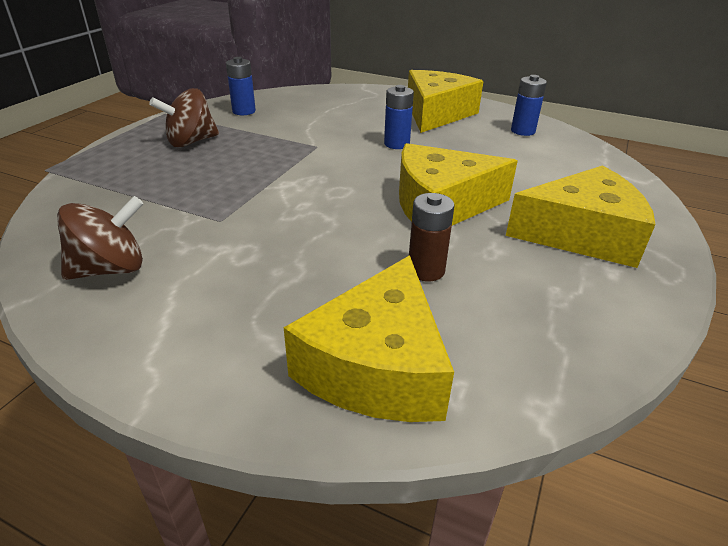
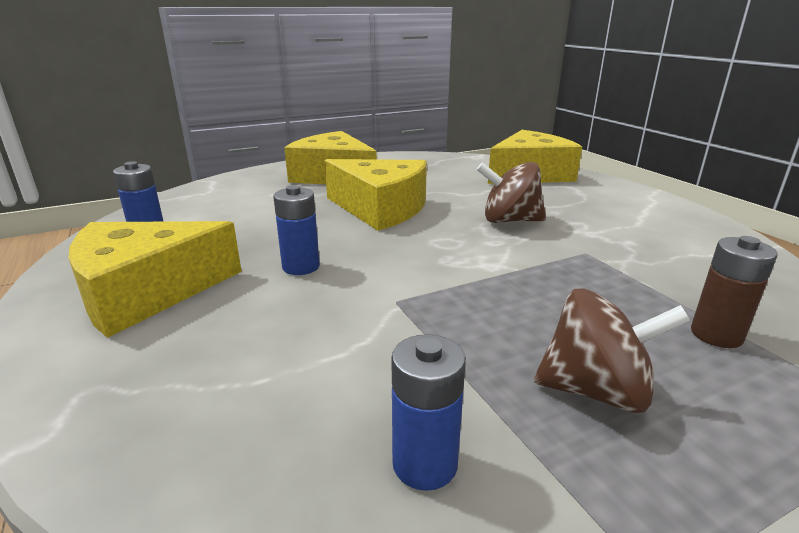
camera: 140 degrees left, 10 degrees down
(110, 269) = (696, 245): brown spinning top -> brown spinning top (509, 220)
(426, 270) = (456, 188): brown battery -> brown battery (716, 335)

